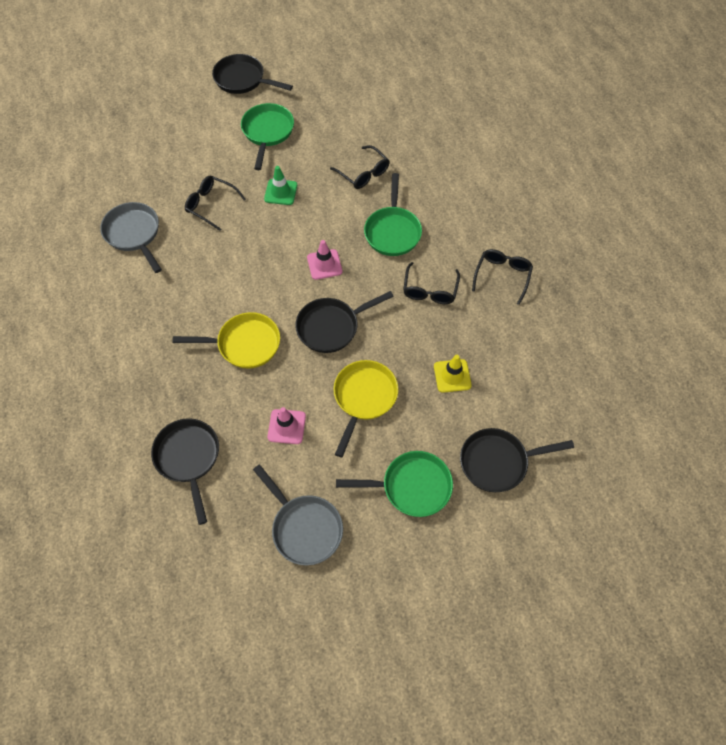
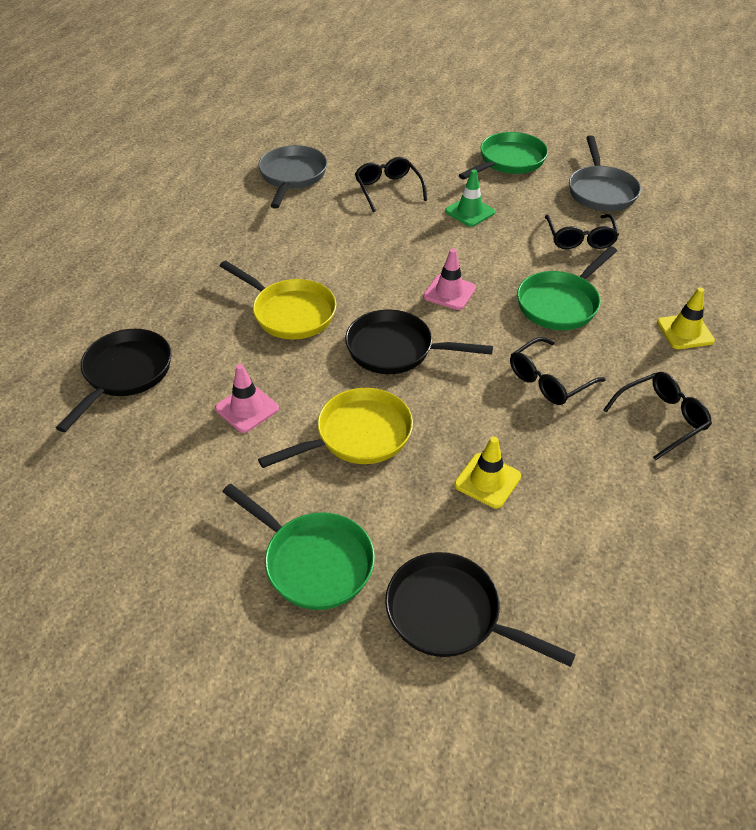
camera: 40 degrees right, 15 degrees down
(242, 79) = (528, 113): black pan -> none
(304, 528) = (153, 515): grey pan -> grey pan (601, 191)
(471, 208) = (685, 332): none -> yellow traffic cone

